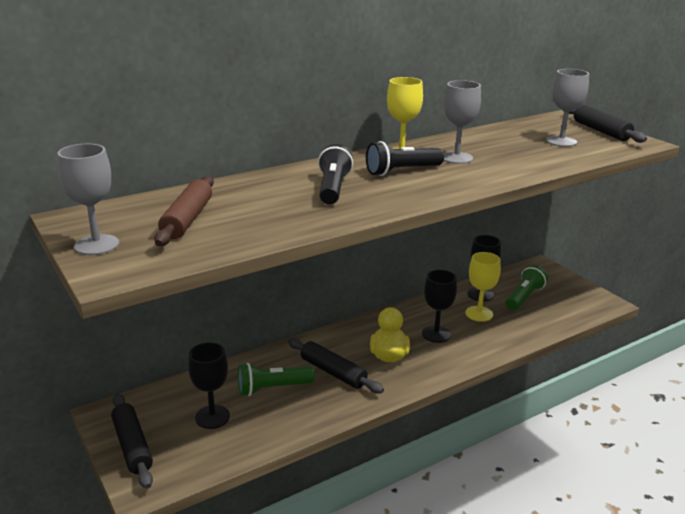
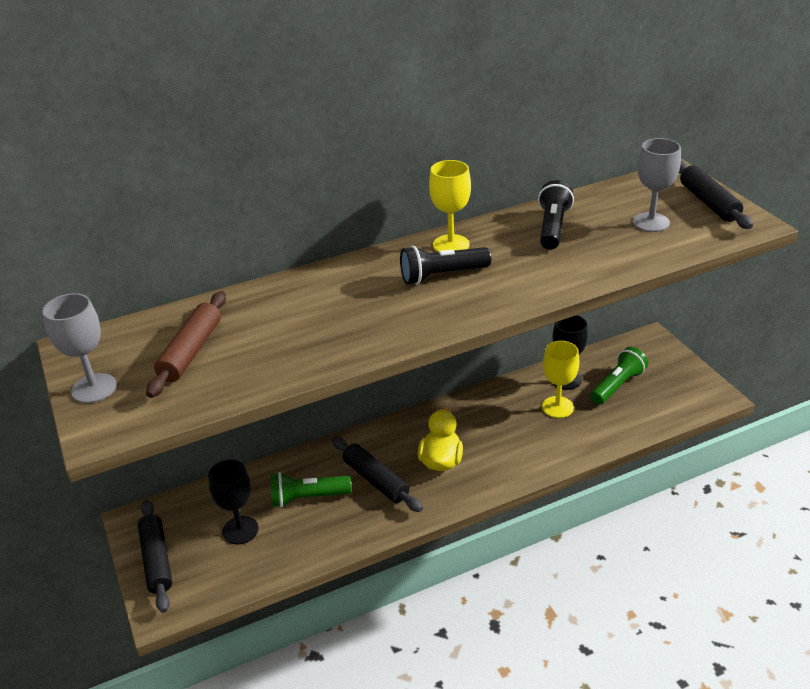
camera: 10 degrees right, 10 degrees up
(333, 188) = (356, 304): black flashlight -> black flashlight (553, 227)
(436, 334) = (501, 434): black goblet -> none
(456, 158) = (513, 252): grey goblet -> none

